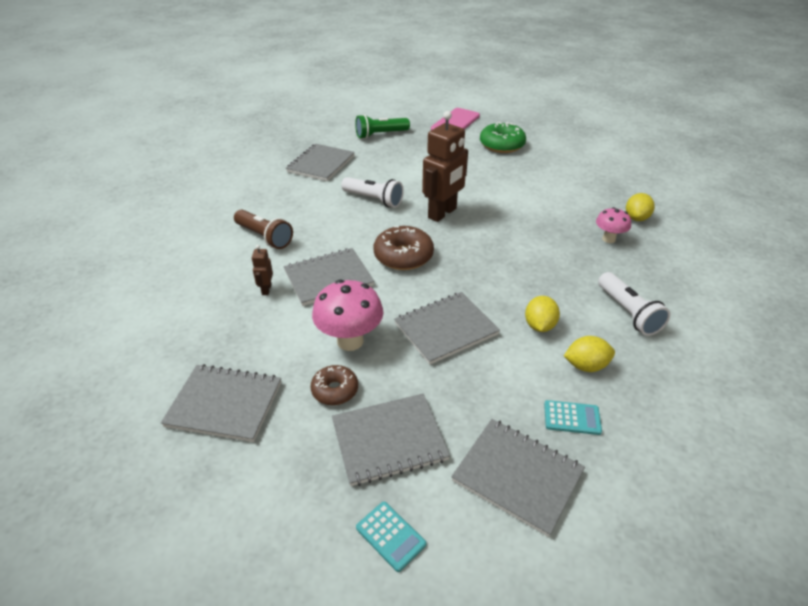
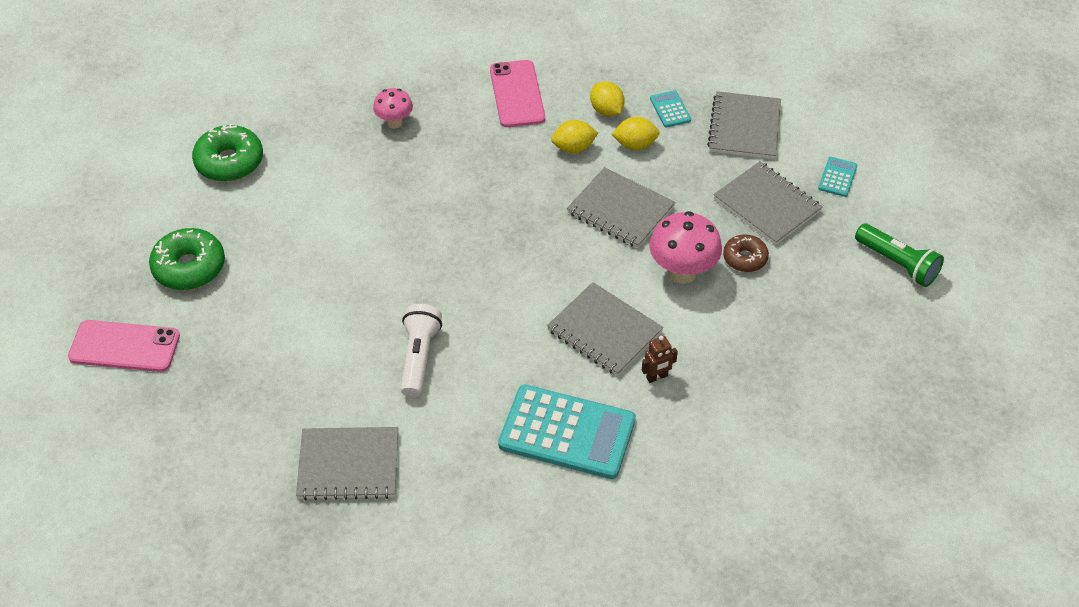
camera: 115 degrees left, 10 degrees up
(224, 404) = (812, 325): grey notebook -> none
(264, 237) = (567, 433): brown flashlight -> turquoise calculator
(380, 135) = (211, 431): green flashlight -> green flashlight (897, 264)
(403, 256) = (525, 282): brown donut -> none
(442, 213) = (415, 276): brown robot -> none
(590, 170) = (229, 162): none -> green donut
(628, 313) = (517, 94): white flashlight -> pink phone
(636, 218) = (337, 107): yellow lemon -> yellow lemon (635, 145)

